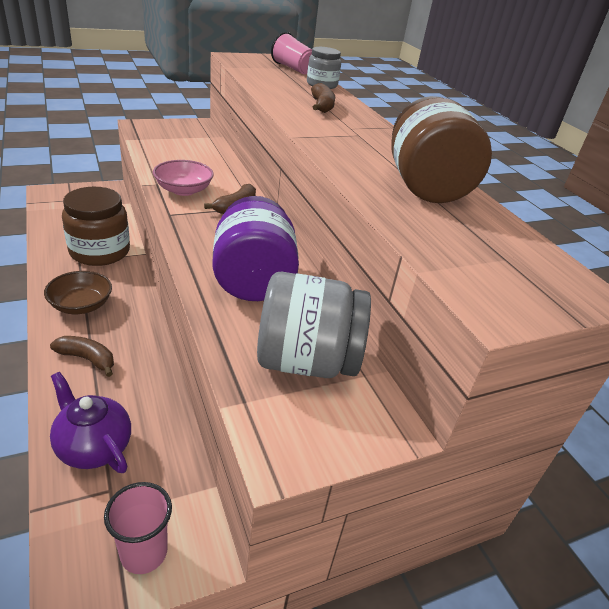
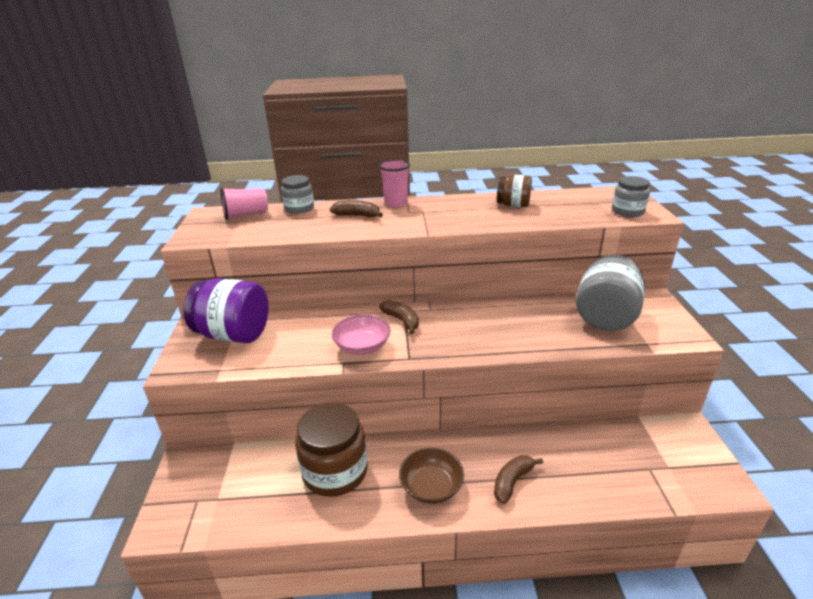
camera: 65 degrees left, 5 degrees down
(93, 447) = (613, 477): purple teapot -> none
(144, 552) = (694, 453): pink cup -> pink cup (396, 203)
(253, 280) = (517, 325): purple jar -> purple jar (234, 334)
(426, 187) = (513, 205): brown jar -> brown jar, size x0.57
(487, 284) = (627, 211): none -> grey jar

